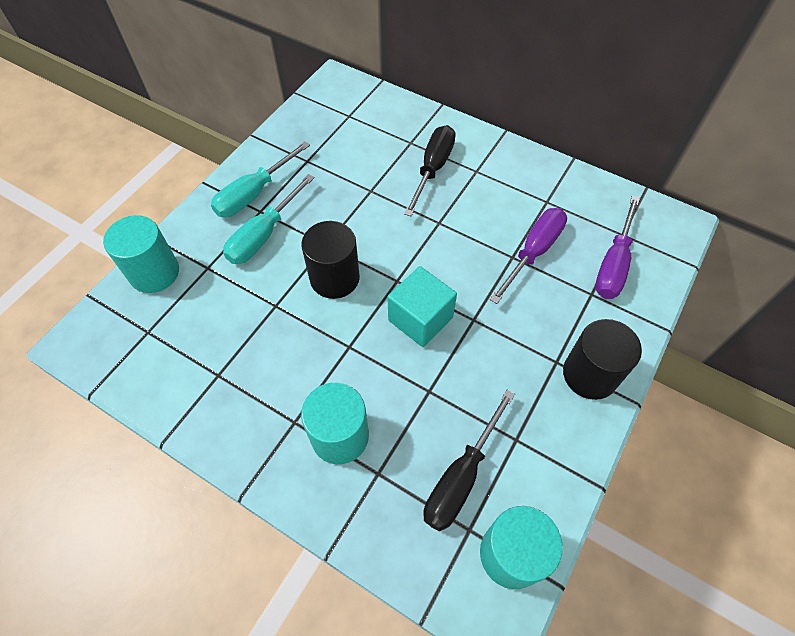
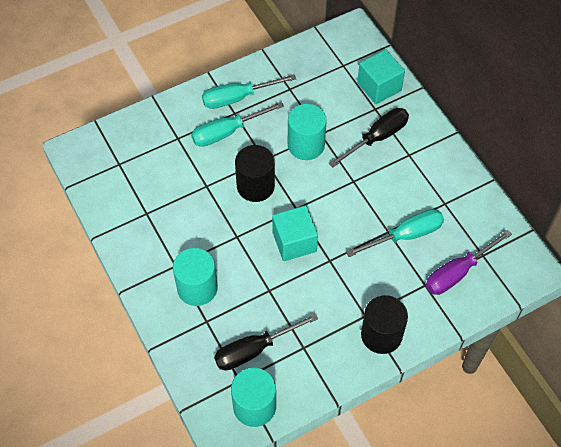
camera: 30 degrees right, 0 degrees up
(154, 272) = (143, 125): turquoise cylinder -> turquoise cylinder (306, 145)
(400, 120) = (379, 87): none -> turquoise cube
(533, 252) = (405, 235): purple screwdriver -> turquoise screwdriver

